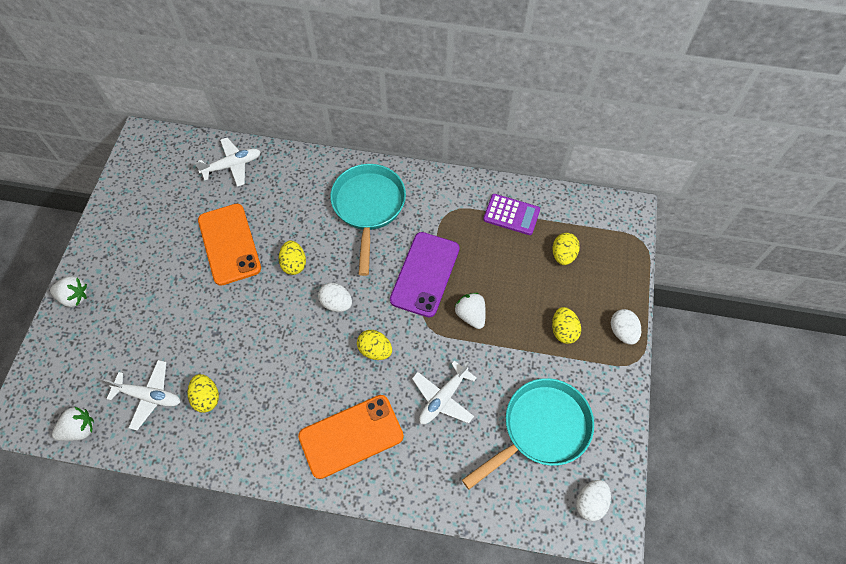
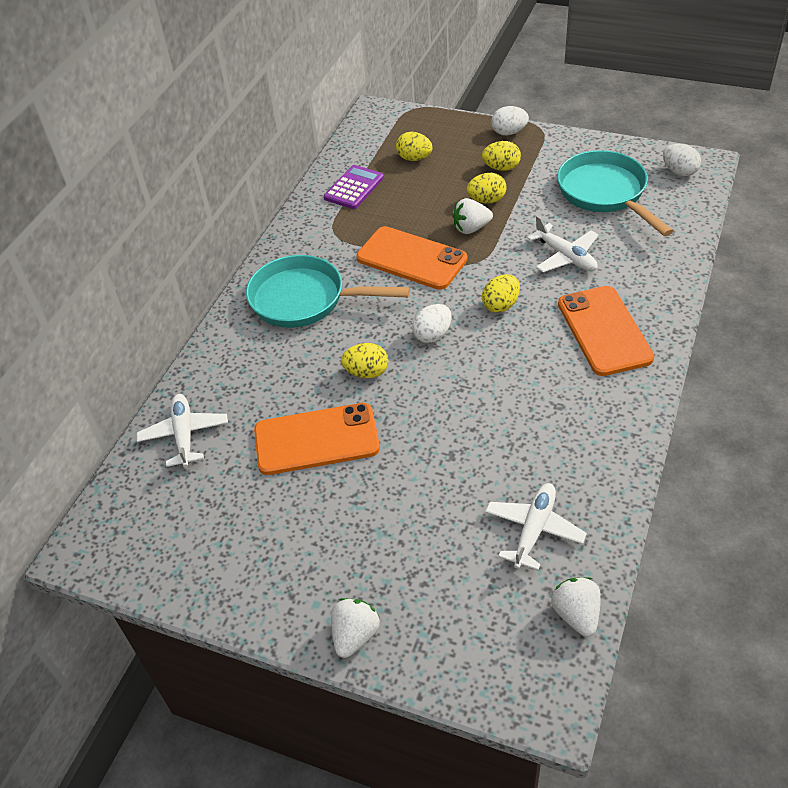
camera: 75 degrees left, 15 degrees down
(207, 397) = (543, 465): yellow egg -> yellow egg (486, 200)
(425, 274) = (411, 258): purple phone -> orange phone

